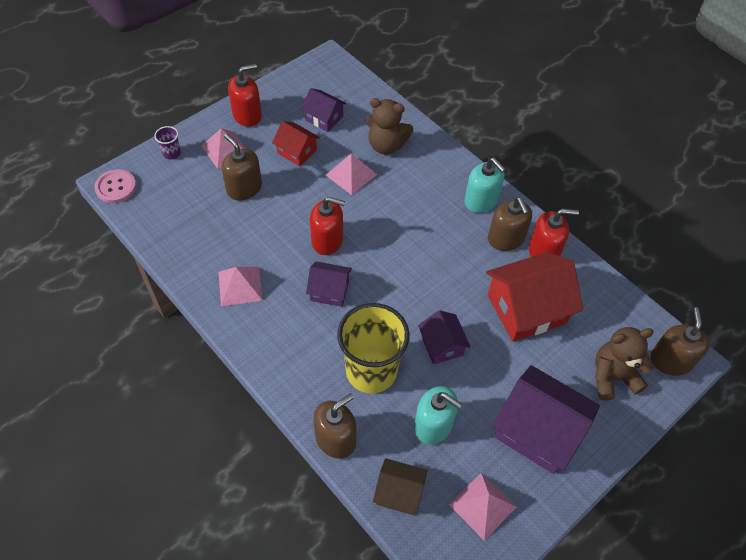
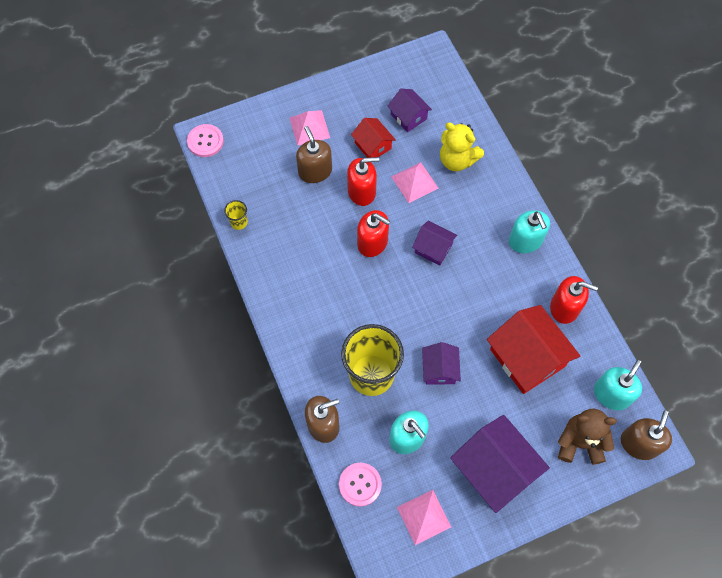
camera: 20 degrees right, 10 degrees up
(172, 153) = (261, 119): purple cup -> none
(176, 256) = (239, 222): none -> yellow cup
(240, 286) = (285, 265): pink pyramid -> none
(247, 115) = (339, 96): red soap dispenser -> red soap dispenser (362, 191)
(329, 291) = (359, 291): purple house -> purple house (433, 248)
(386, 145) = (457, 160): brown teddy bear -> yellow teddy bear
(399, 492) = (360, 484): brown house -> pink button
(506, 239) = (534, 285): brown soap dispenser -> none
(526, 309) = (527, 357): red house -> red house turned 60 degrees clockwise
(623, 321) = (611, 394): none -> turquoise soap dispenser

